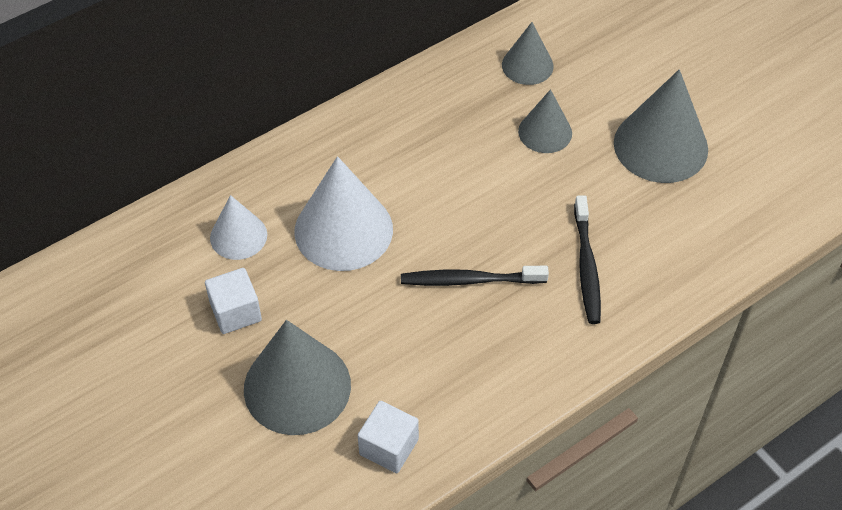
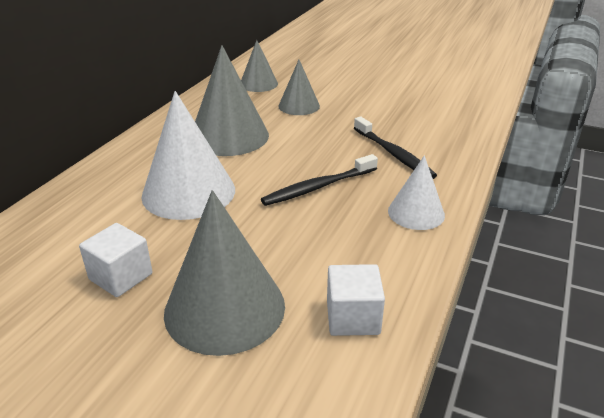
camera: 30 degrees left, 20 degrees down
(238, 236) = (91, 225): white cone -> white cone (416, 213)
(660, 145) = (378, 93): grey cone -> grey cone (229, 136)

